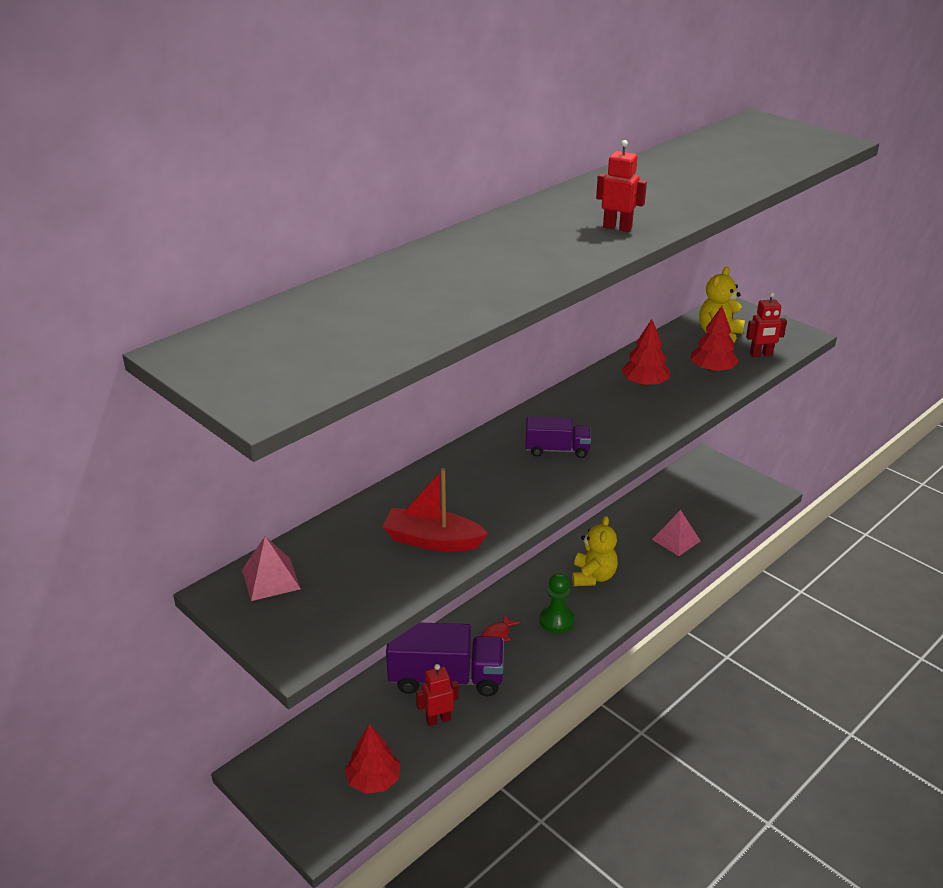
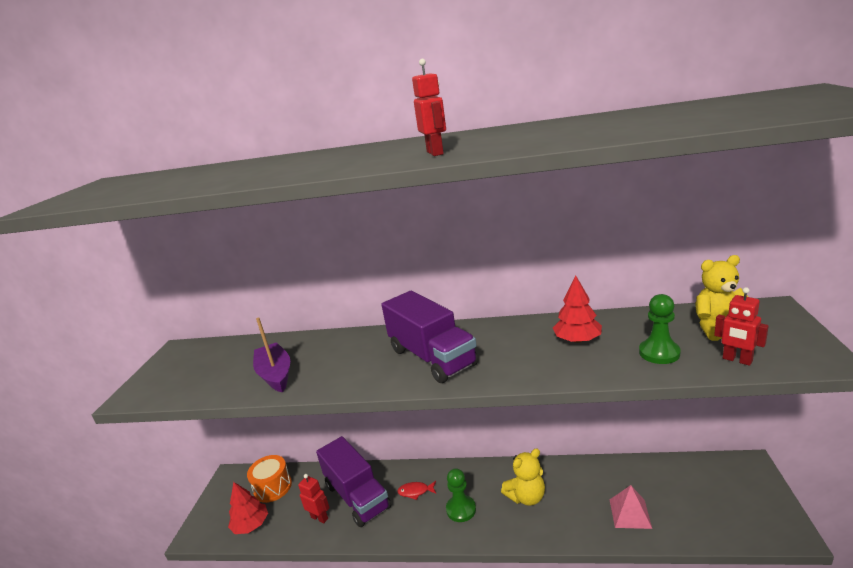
camera: 55 degrees right, 10 degrees down
(271, 579) = (197, 353): pink pyramid -> none
(335, 738) = (273, 487): none -> orange drum
(432, 540) = (275, 374): red boat -> purple boat
(557, 450) = (432, 357): purple truck -> purple truck, size x1.87
(712, 369) = (659, 353): red tree -> green pawn

